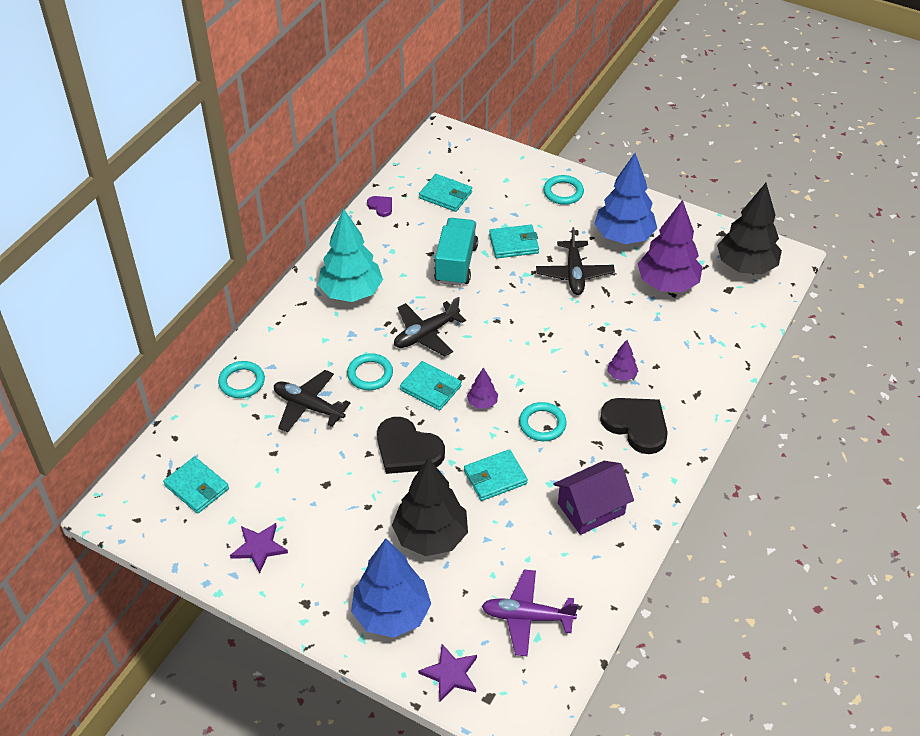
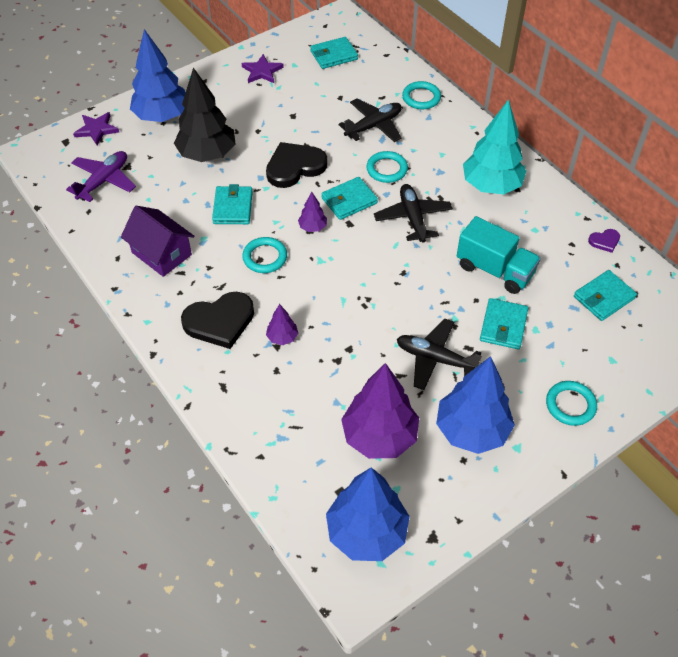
camera: 115 degrees right, 5 degrees up
(591, 508) = (161, 254): purple house -> purple house turned 45 degrees counterclockwise
(745, 266) = (367, 532): black tree -> blue tree

